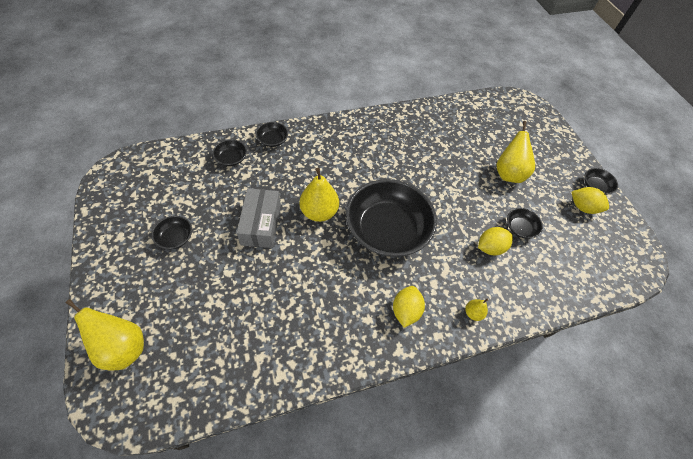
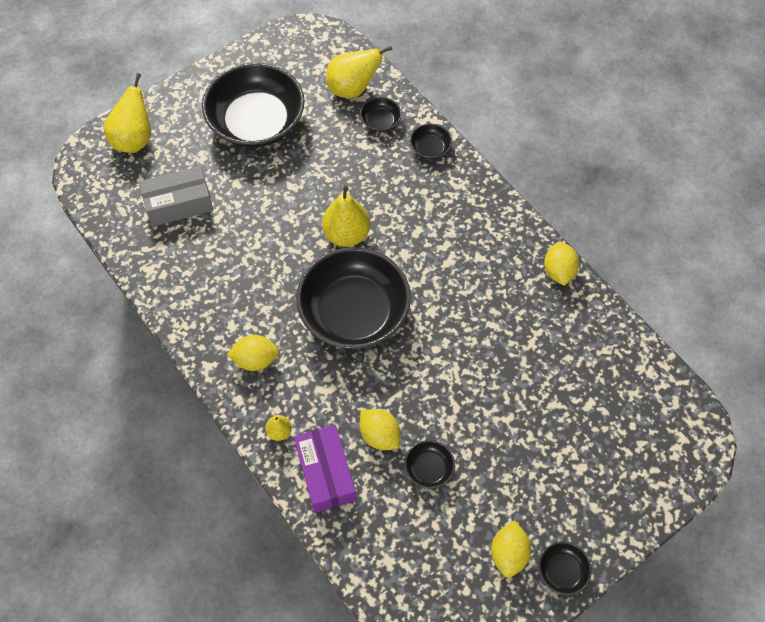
camera: 75 degrees right, 5 degrees up
(175, 237) = (256, 122): black bowl -> black bowl, size x2.41
(261, 224) = (305, 186): grey box -> grey box (179, 203)
(399, 115) = (558, 271): none -> yellow lemon
(508, 173) = (521, 439): yellow pear -> yellow pear (352, 89)
(513, 292) = (326, 473): none -> purple box

